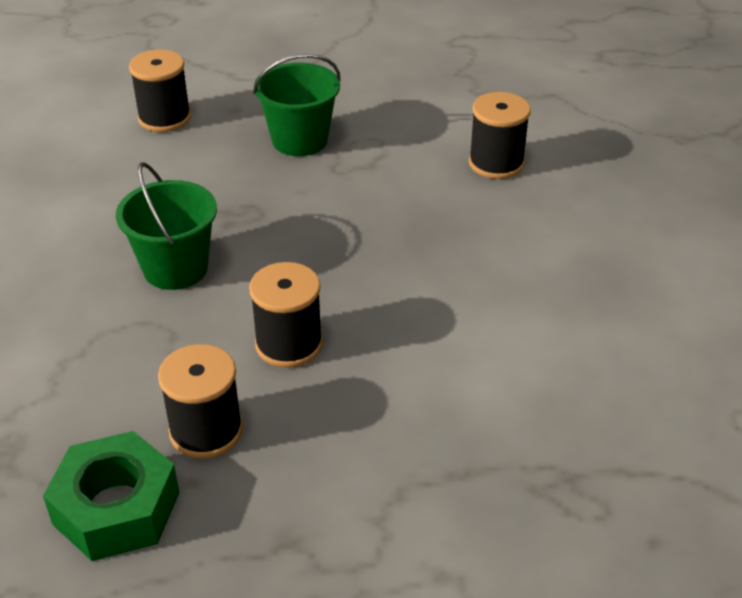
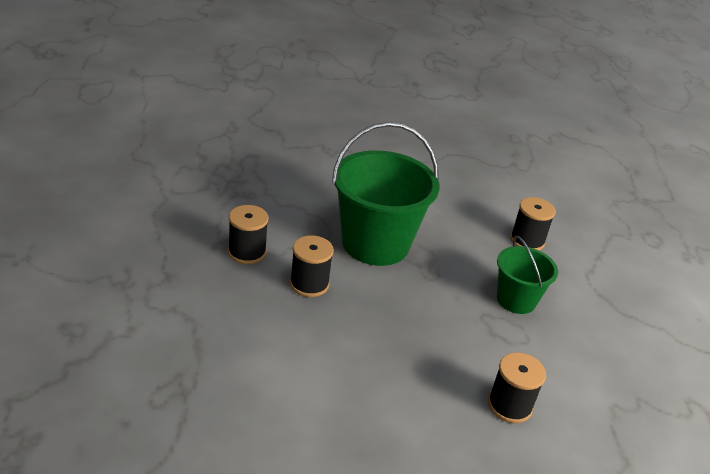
camera: 85 degrees right, 5 degrees down
(116, 508) = (203, 225): green nut -> none
(175, 268) = (375, 244): green bucket -> green bucket, size x1.80

